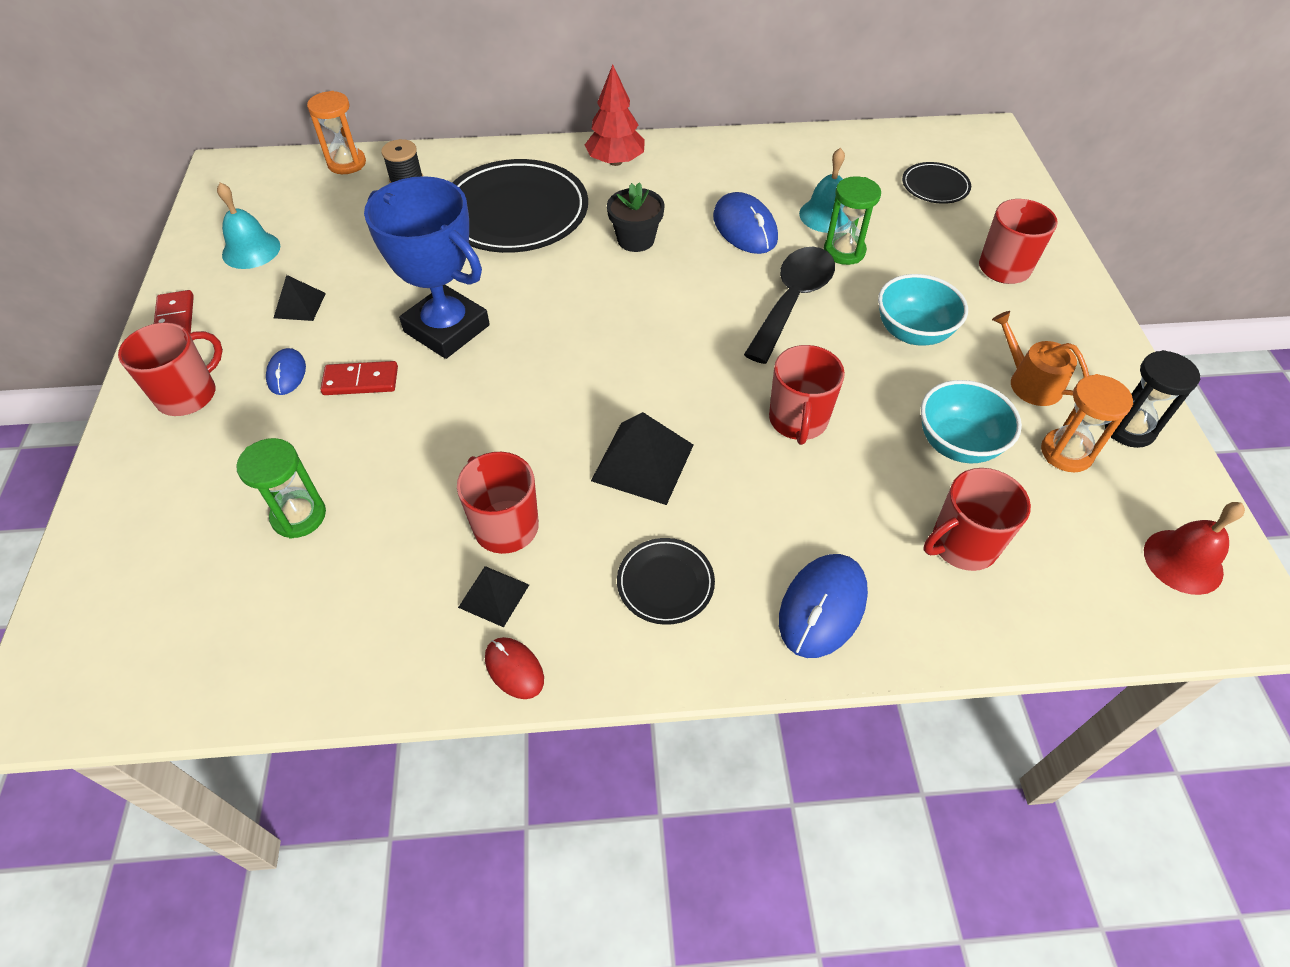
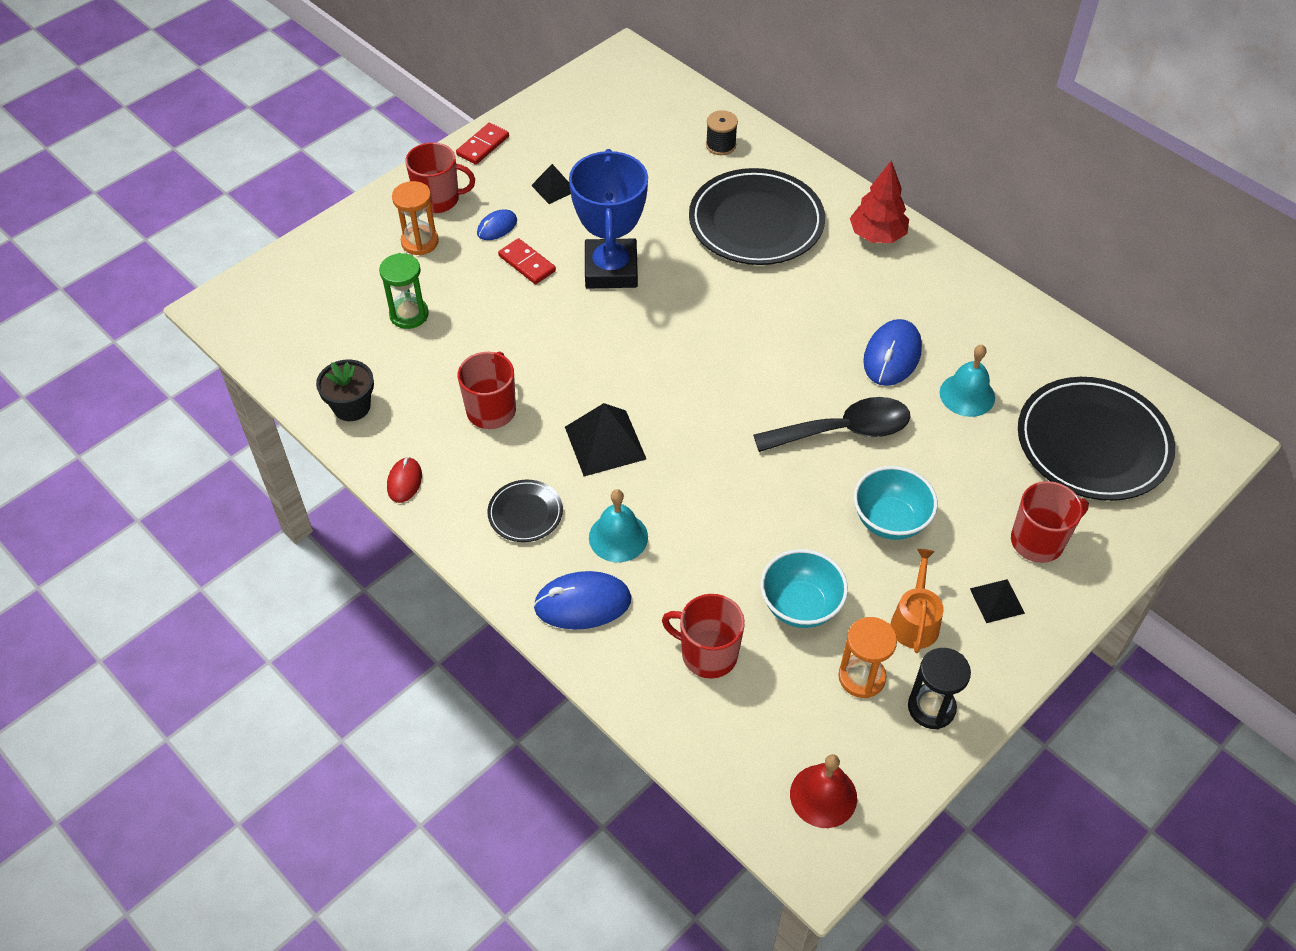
camera: 50 degrees right, 0 degrees up
(251, 250) = (572, 128): turquoise bell -> turquoise bell (618, 537)
(347, 163) = (700, 104): orange hourglass -> orange hourglass (420, 242)
(493, 596) = (441, 439): black pyramid -> black pyramid (997, 600)
(636, 240) = (805, 304): black flower pot -> black flower pot (352, 407)
(798, 420) = (726, 502): red mug -> none
(844, 251) = (936, 429): green hourglass -> none
(935, 186) = (1093, 443): black plate -> black plate, size x2.12

